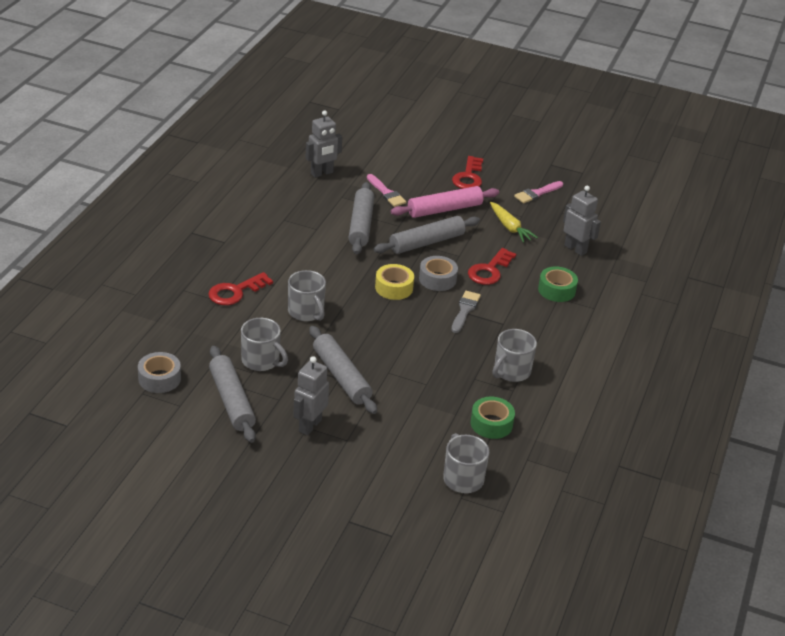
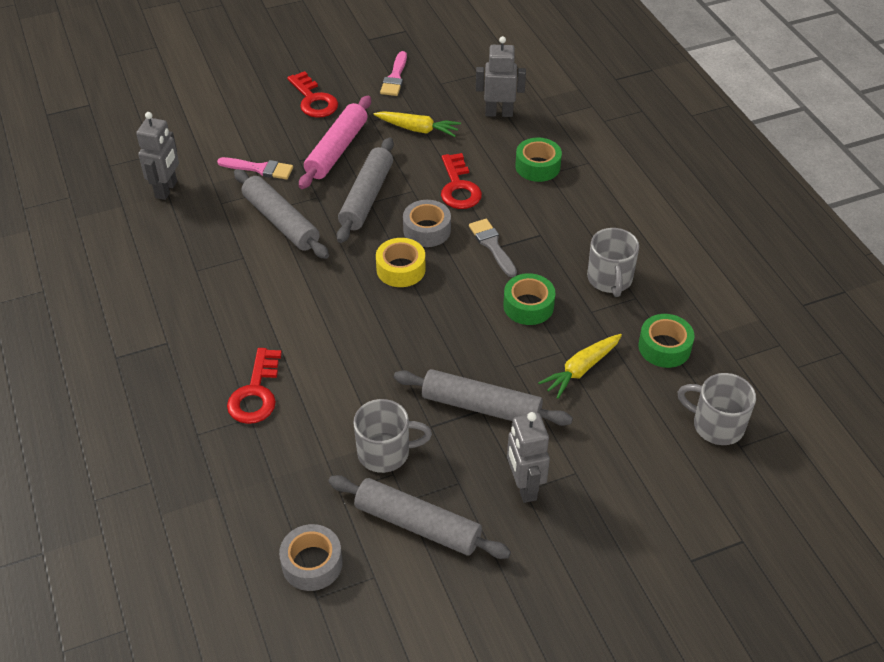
camera: 40 degrees left, 10 degrees up
(306, 312) = (356, 360): grey mug -> none
(424, 399) = (581, 369): none -> yellow carrot
(440, 351) = (528, 306): none -> green tape

